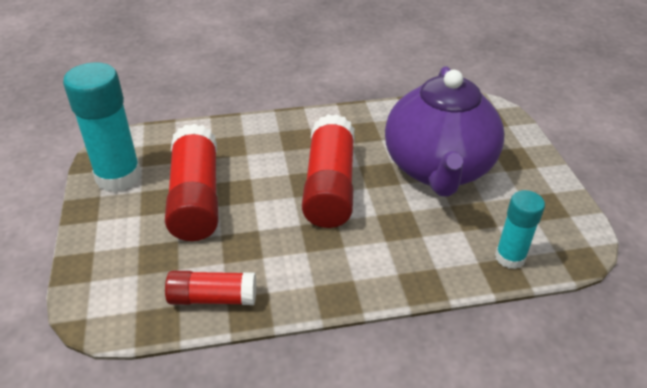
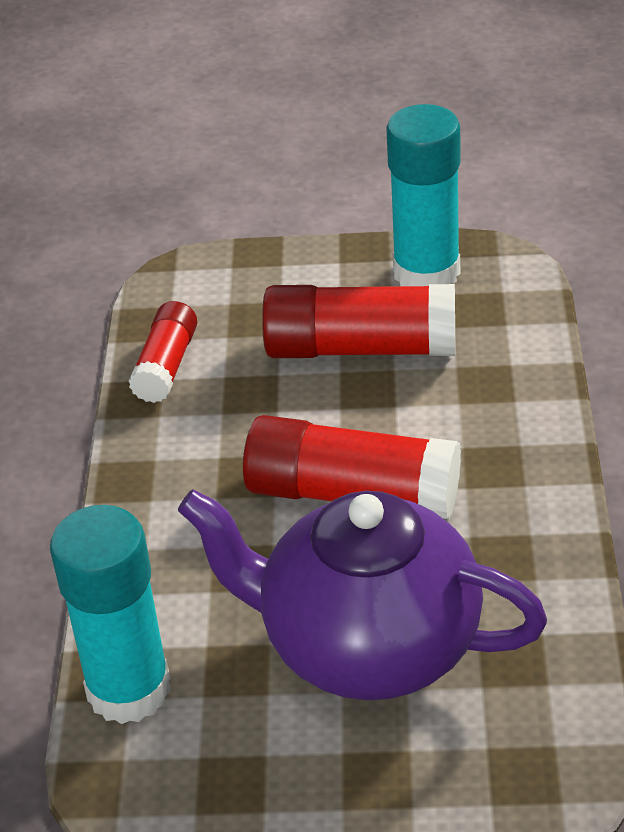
camera: 105 degrees right, 0 degrees up
(510, 257) = (129, 689): turquoise glue stick -> turquoise glue stick, size x1.71

